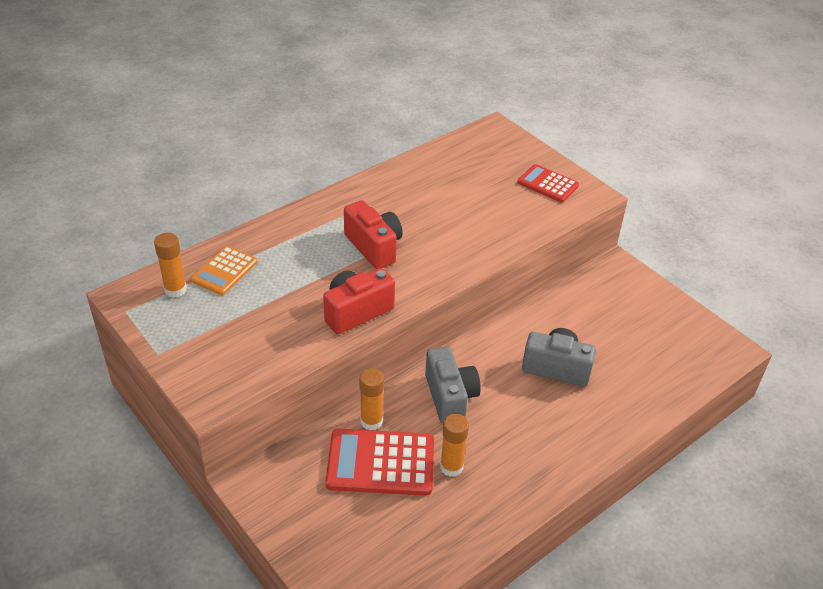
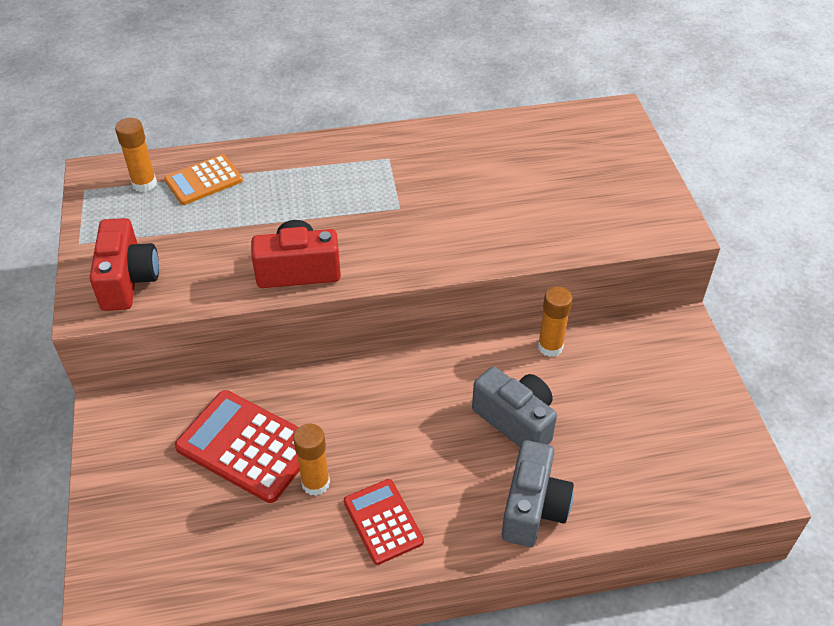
camera: 30 degrees right, 5 degrees up
(371, 421) = (271, 397): orange glue stick -> orange glue stick (550, 347)
(374, 247) = (372, 206): red camera -> red camera (128, 280)
(450, 397) = (371, 405): grey camera -> grey camera (533, 508)
(547, 184) = (629, 198): red calculator -> red calculator (383, 521)

